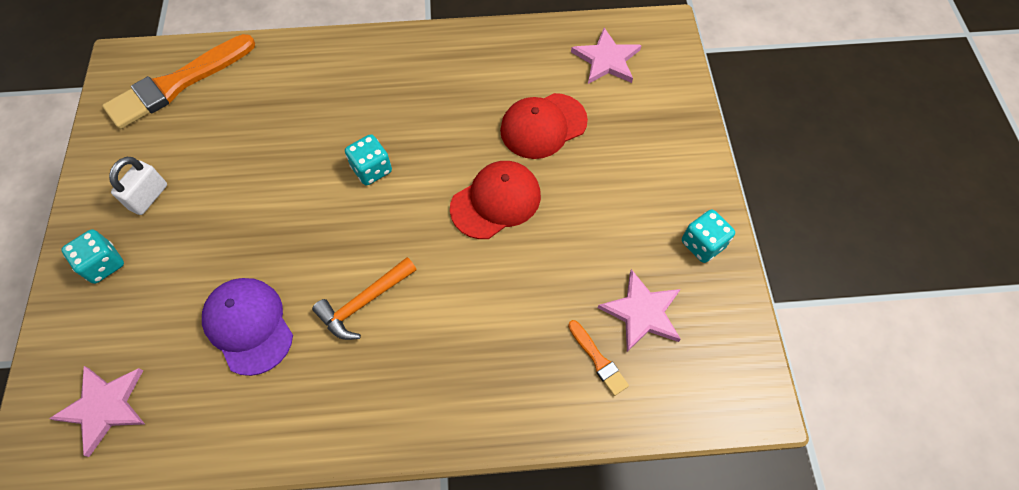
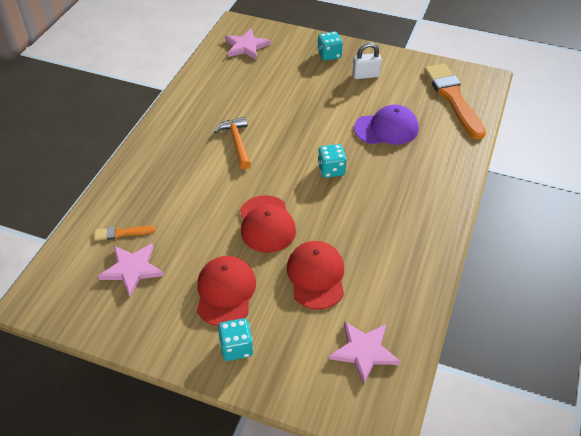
camera: 115 degrees right, 15 degrees down
(149, 197) = (365, 75): white padlock -> white padlock turned 60 degrees counterclockwise
(249, 326) = (255, 97): purple cap -> purple cap (386, 129)
(612, 199) = (225, 292): none -> red cap
(702, 244) = (152, 331): turquoise dice -> turquoise dice (236, 347)

